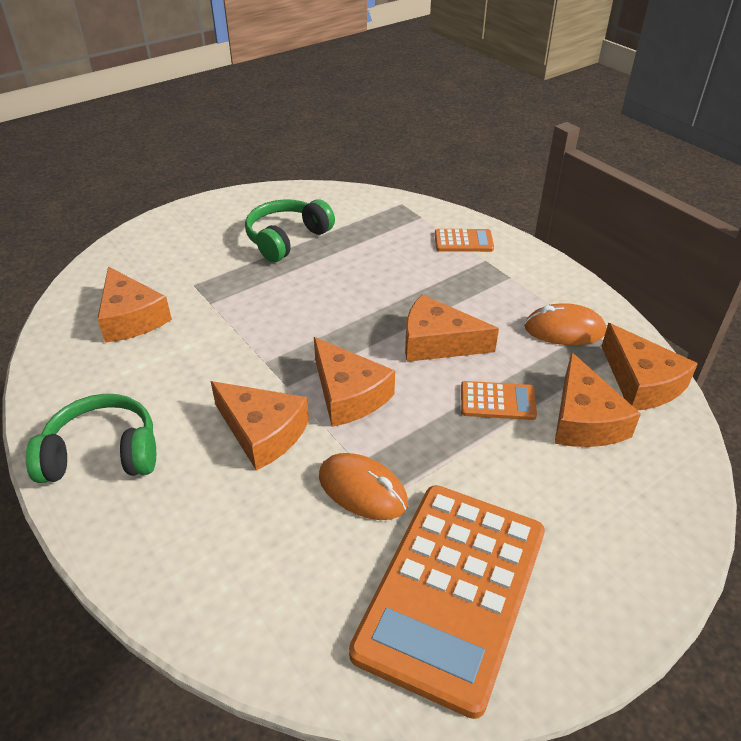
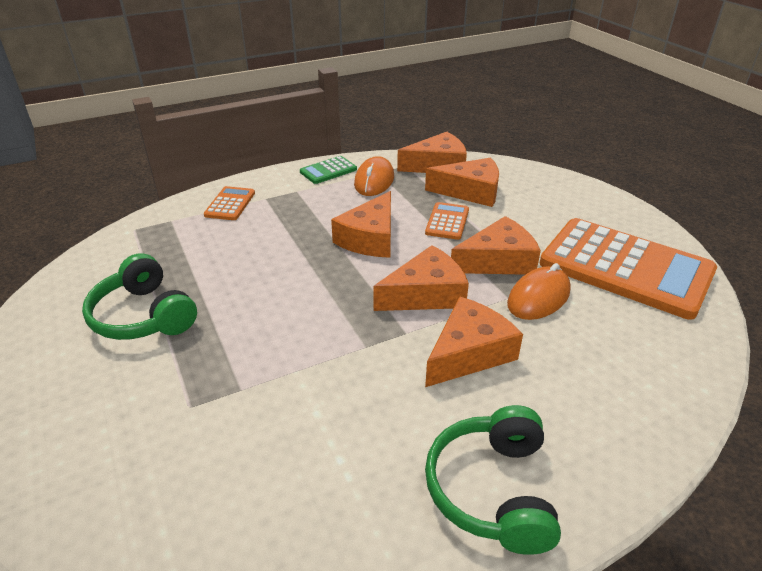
camera: 80 degrees left, 5 degrees down
(131, 318) = (235, 474): orange cheese -> orange cheese (498, 261)
(568, 291) = (328, 171): none -> green calculator

